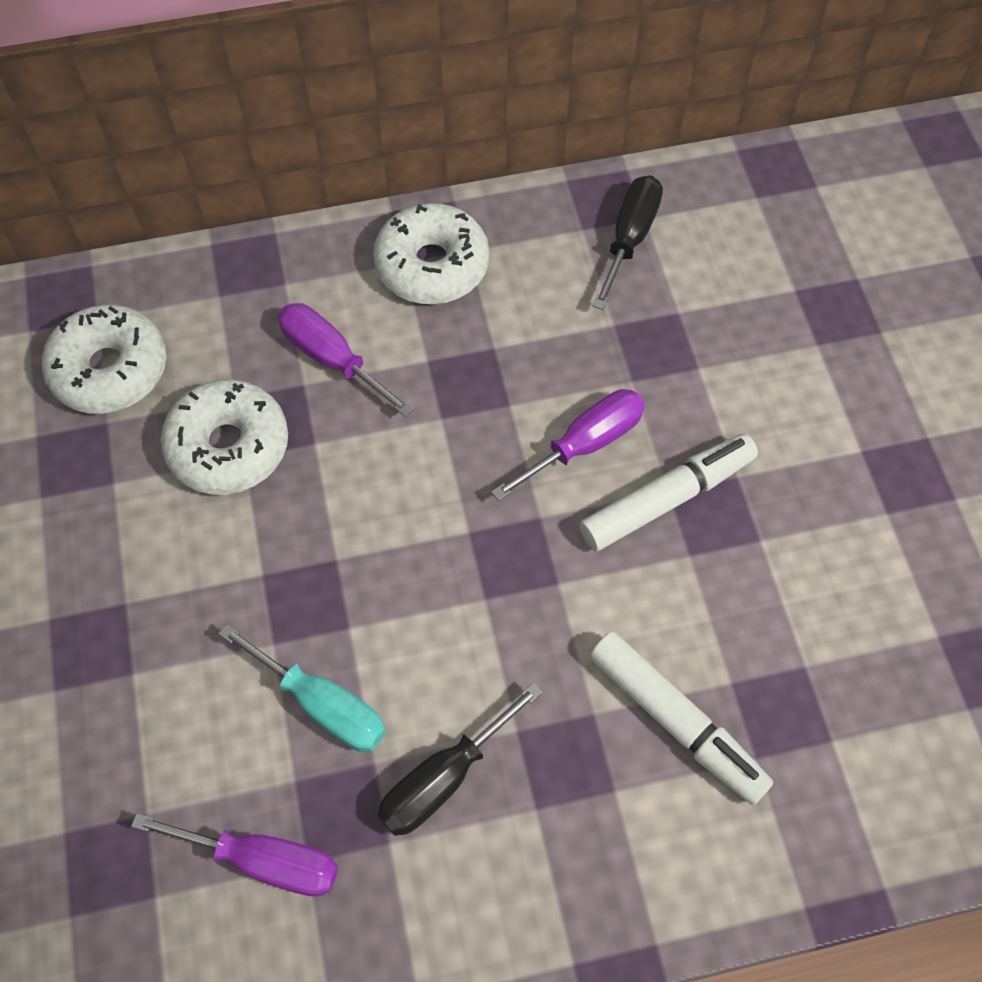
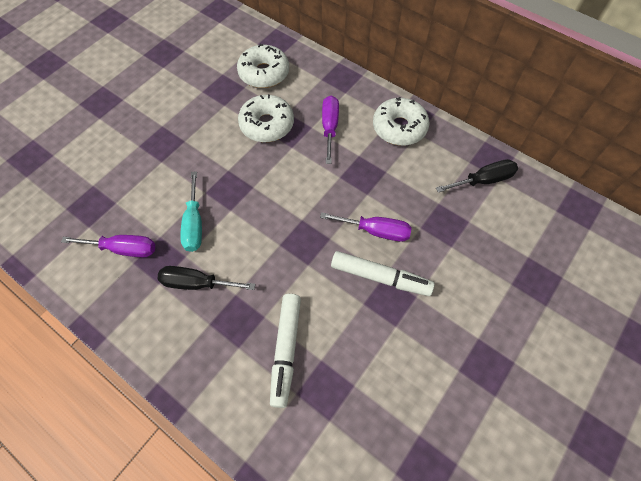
camera: 50 degrees right, 0 degrees up
(263, 861) = (123, 249): purple screwdriver -> purple screwdriver turned 60 degrees counterclockwise

